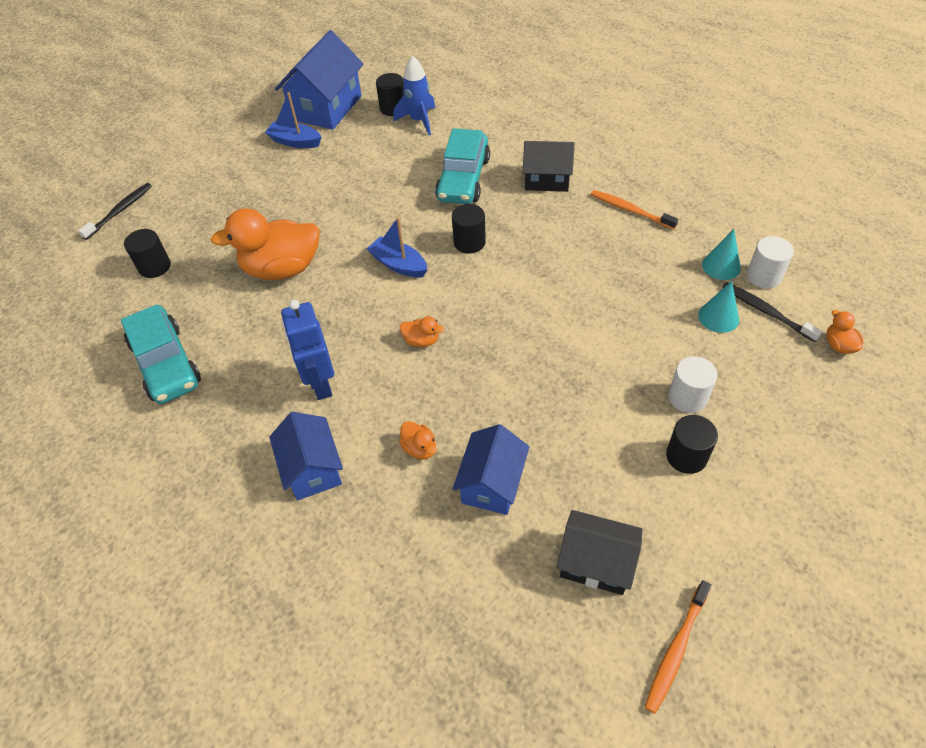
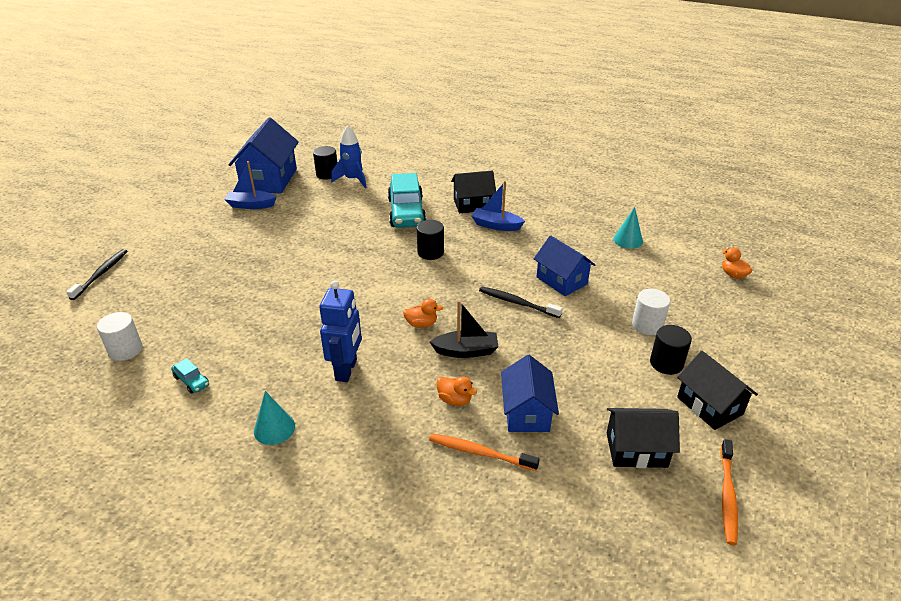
camera: 20 degrees left, 15 degrees down
(154, 267) = (152, 310): black cylinder -> none
(166, 363) = (191, 381): turquoise car -> turquoise car, size x0.42
(282, 269) = (276, 293): orange duck -> none
(312, 469) = (366, 434): blue house -> blue house (561, 280)
(320, 384) = (346, 370): blue robot -> blue robot turned 135 degrees counterclockwise
(399, 265) = (378, 275): blue boat -> blue boat (496, 225)
(457, 387) = (466, 351): none -> black boat
(630, 210) = (545, 215): orange toothbrush -> orange toothbrush (479, 452)
(712, 527) = (709, 406): none -> black house
(718, 317) = (642, 271): turquoise cone -> turquoise cone (274, 428)
(763, 276) = (660, 242): white cylinder -> white cylinder (125, 350)
(766, 311) = (673, 263): black toothbrush -> black toothbrush (517, 303)

